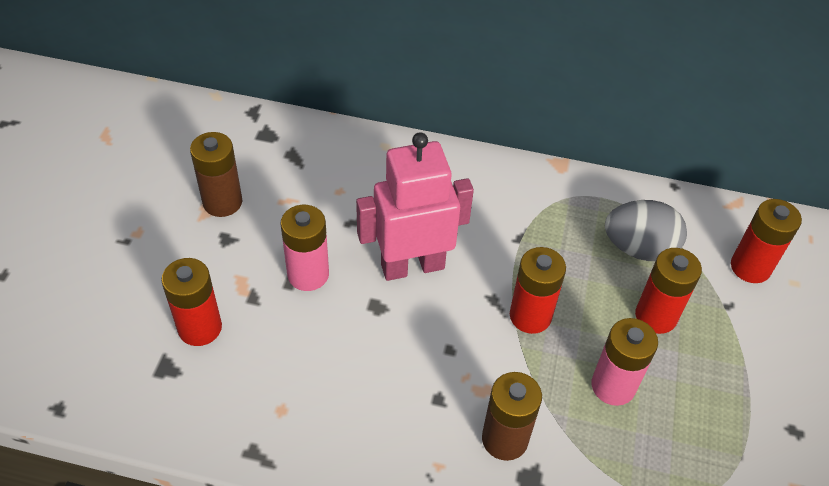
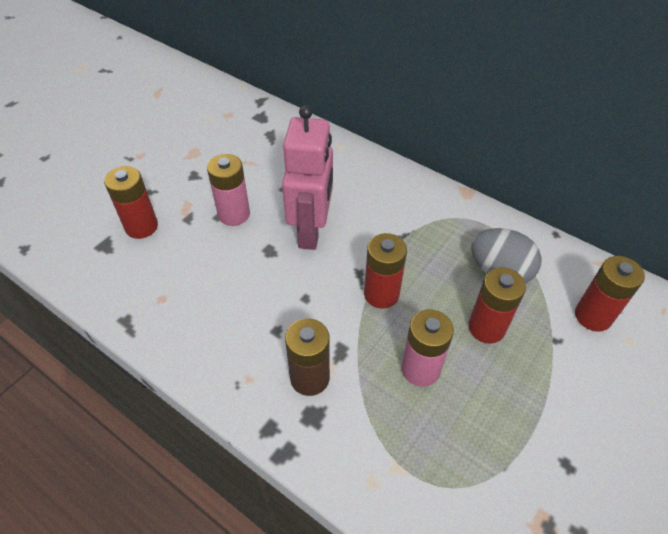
camera: 25 degrees right, 0 degrees up
(222, 202) = (205, 151): brown battery -> none
(412, 266) = (311, 231): pink robot -> pink robot turned 90 degrees clockwise

